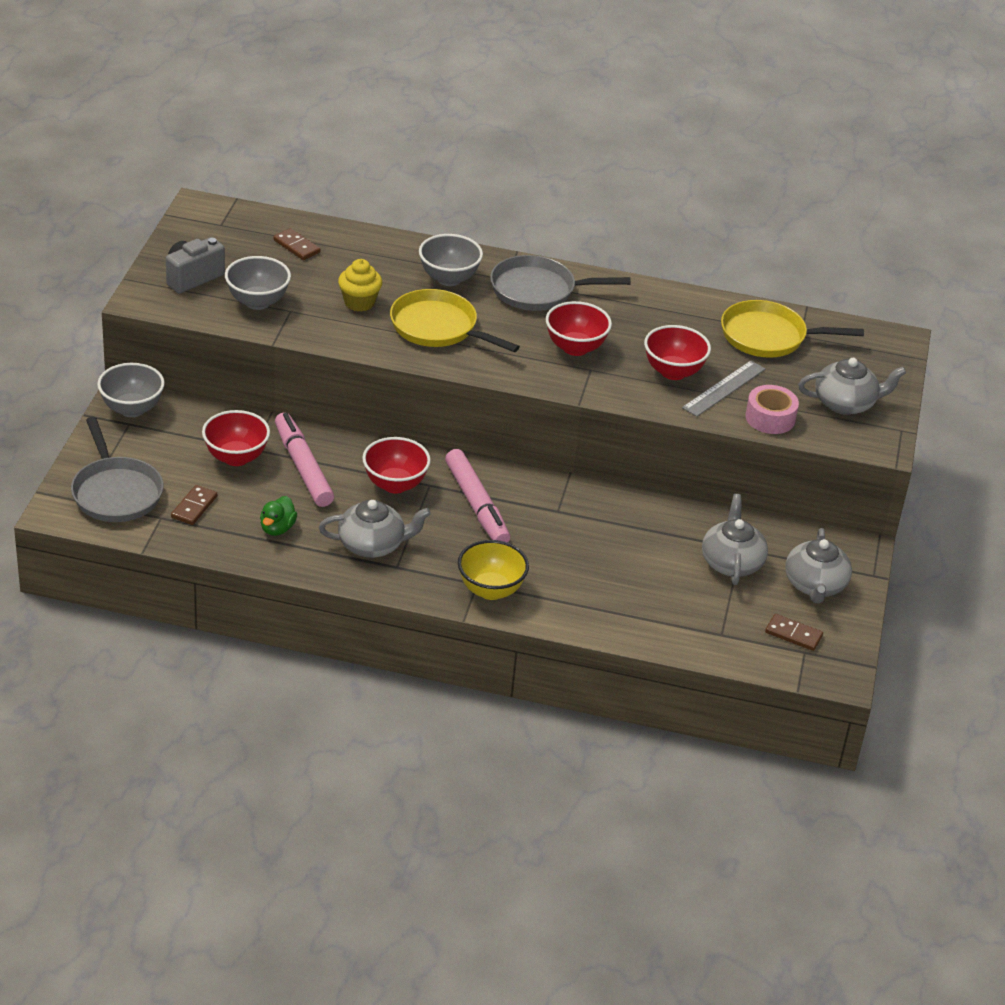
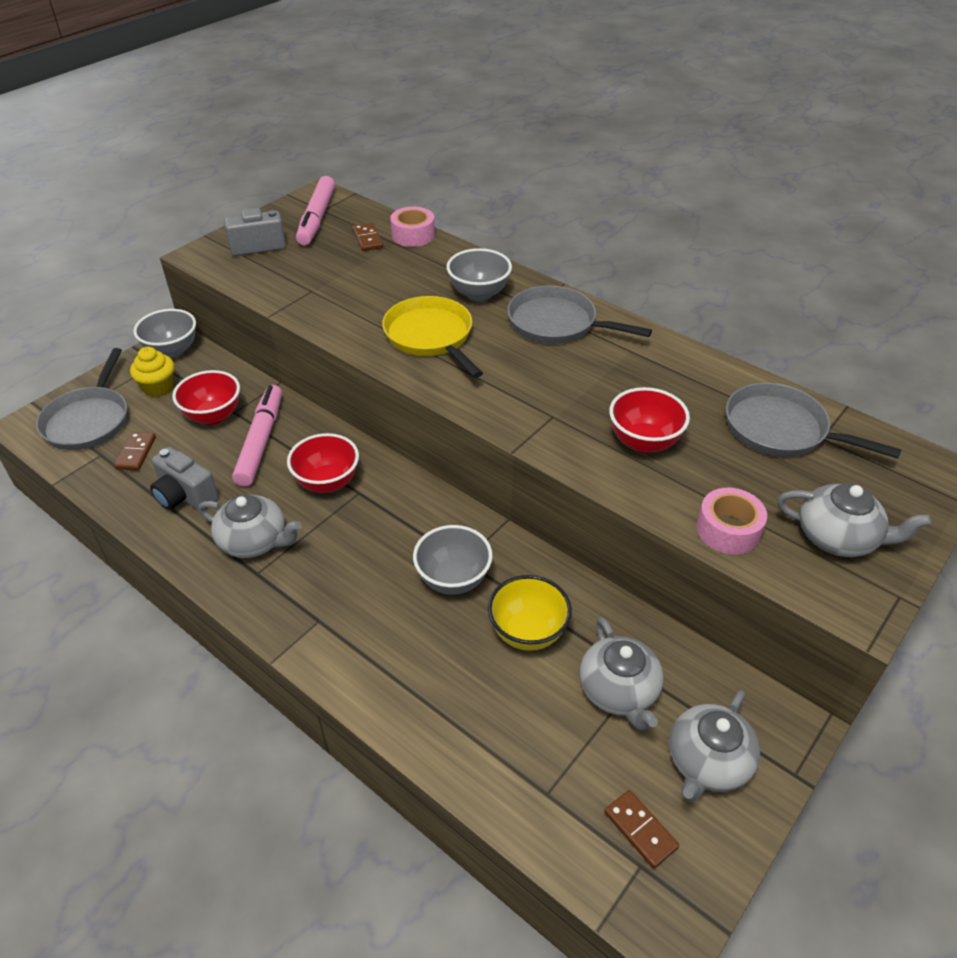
camera: 30 degrees right, 5 degrees up
(194, 507) = (136, 453): brown domino -> brown domino turned 45 degrees counterclockwise
(257, 302) = (291, 277): grey bowl -> grey bowl (453, 579)
(277, 528) = (185, 496): green duck -> grey camera
(338, 233) = (413, 235): none -> pink tape
(359, 302) = (378, 297): yellow cupcake -> yellow cupcake (158, 388)
(476, 505) = (387, 528): pink marker -> pink marker (317, 218)
(490, 590) = (326, 634): yellow bowl -> yellow bowl (527, 632)
(575, 348) = (553, 389): red bowl -> none
(724, 388) = (692, 477): grey ruler -> none
(731, 562) = (619, 691): grey teapot -> grey teapot turned 135 degrees clockwise
(768, 336) = (781, 429): yellow pan -> grey pan

